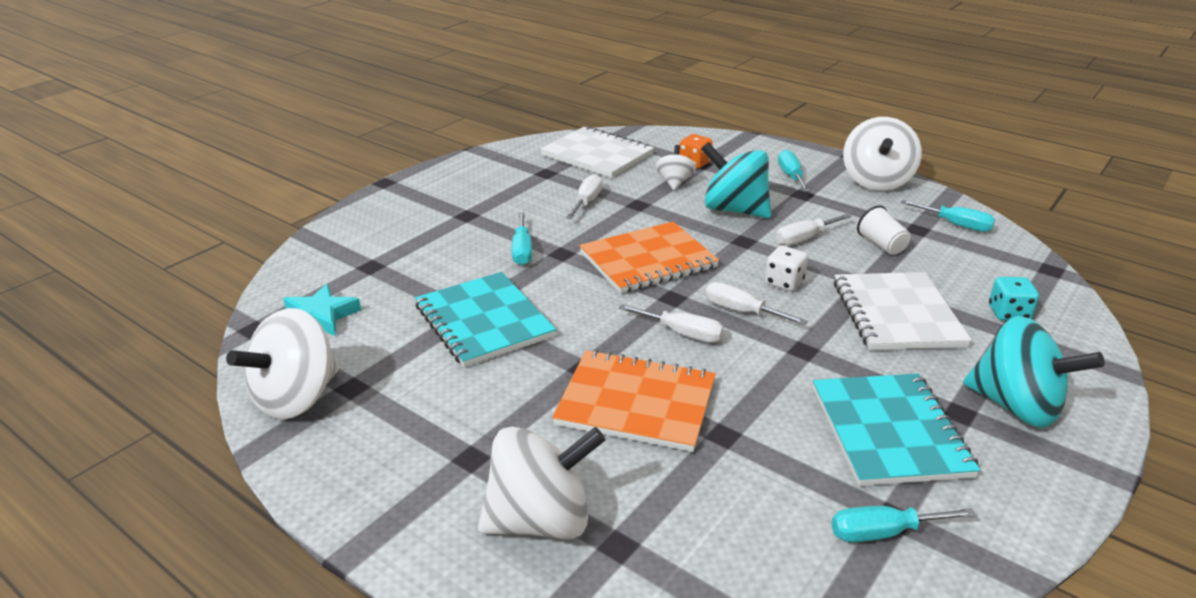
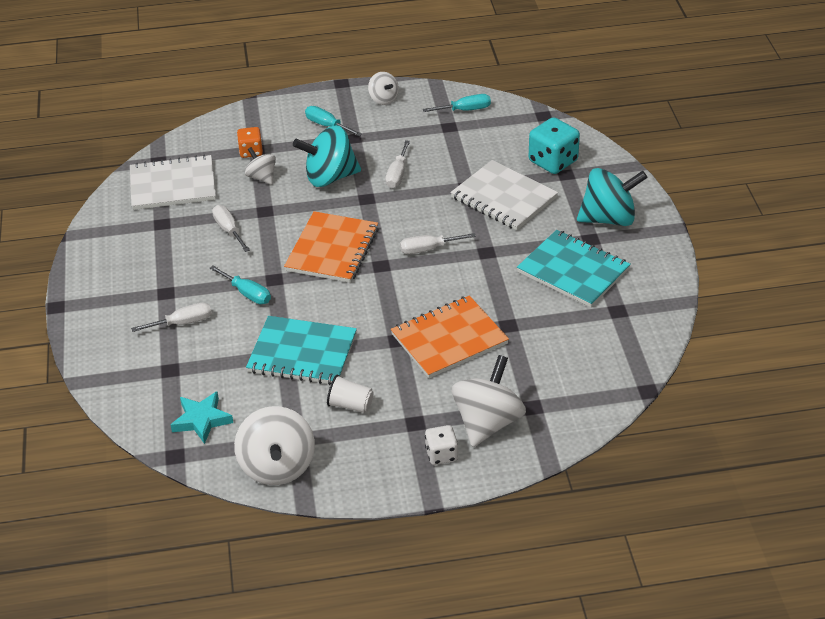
camera: 45 degrees left, 10 degrees up
(682, 333) = (417, 284): white screwdriver -> white screwdriver (183, 323)
(784, 282) = (425, 214): white dice -> white dice (441, 454)
(876, 182) = (383, 99): white spinning top -> white spinning top, size x0.55
(881, 245) = (444, 152): white cup -> white cup (350, 405)
(883, 533) = (621, 321): turquoise screwdriver -> none
(1008, 313) = (553, 161): turquoise dice -> turquoise dice, size x1.67

